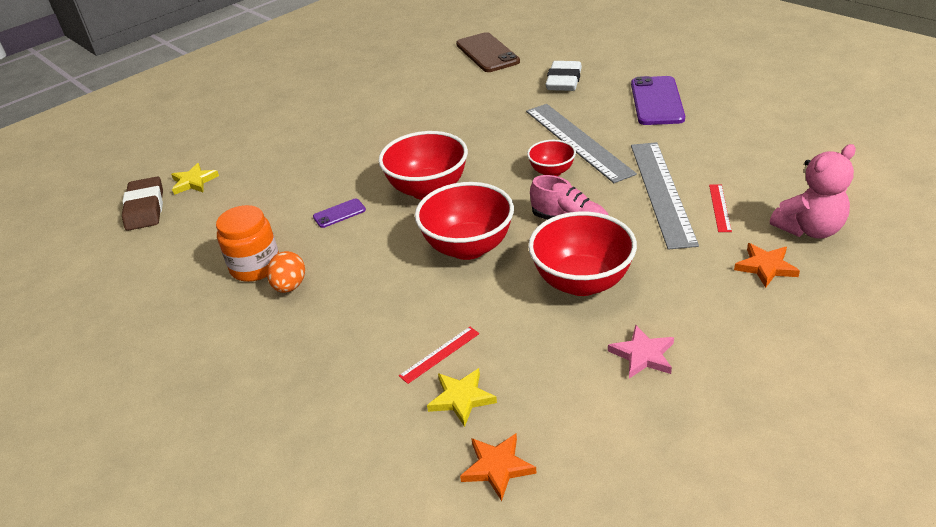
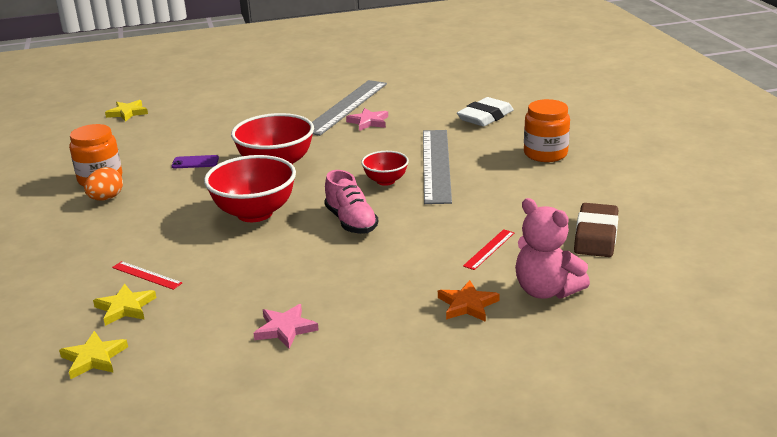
camera: 25 degrees right, 10 degrees down
(145, 208) = (78, 121): brown eraser -> brown eraser (596, 236)
(440, 354) = (146, 275): red ruler -> red ruler turned 45 degrees clockwise
(463, 117) = (368, 122): none -> pink star
(487, 53) = (449, 80): brown phone -> none
(497, 467) = (94, 358): orange star -> yellow star
(582, 282) = (306, 264): red bowl -> none
(656, 101) = (545, 154): purple phone -> orange jar
(661, 192) = (455, 222): grey ruler -> grey ruler (345, 107)
(809, 229) = (546, 290): pink teddy bear -> pink teddy bear turned 45 degrees clockwise

